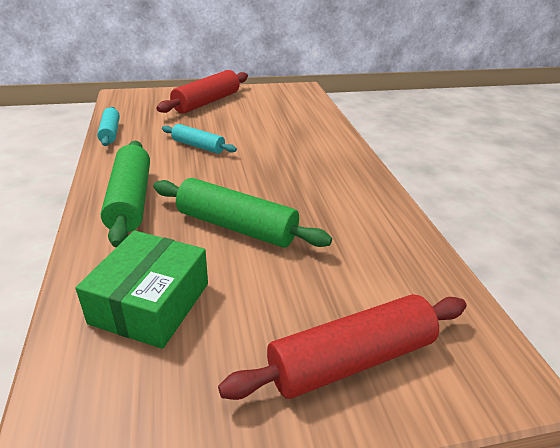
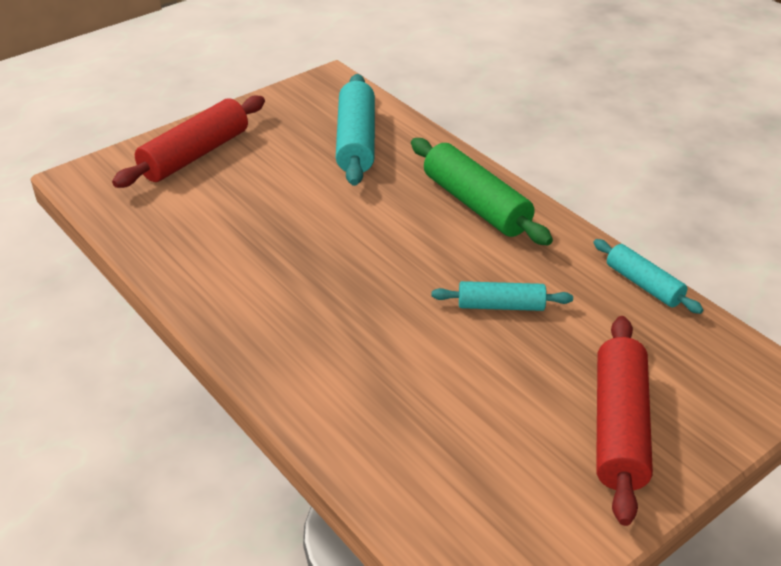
camera: 155 degrees right, 5 degrees up
(150, 303) = (356, 141): green box -> turquoise rolling pin
(237, 226) = (345, 214): green rolling pin -> none

